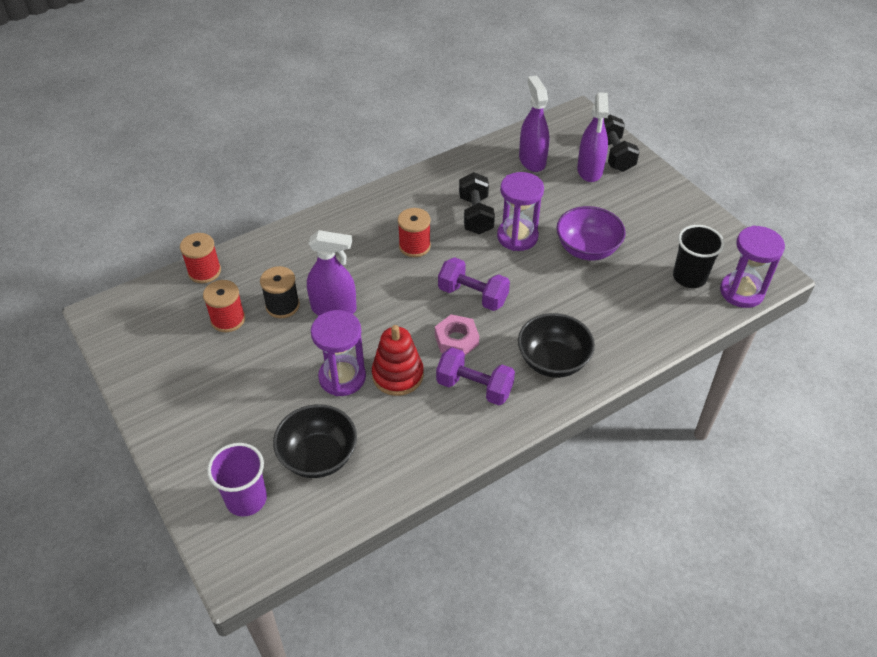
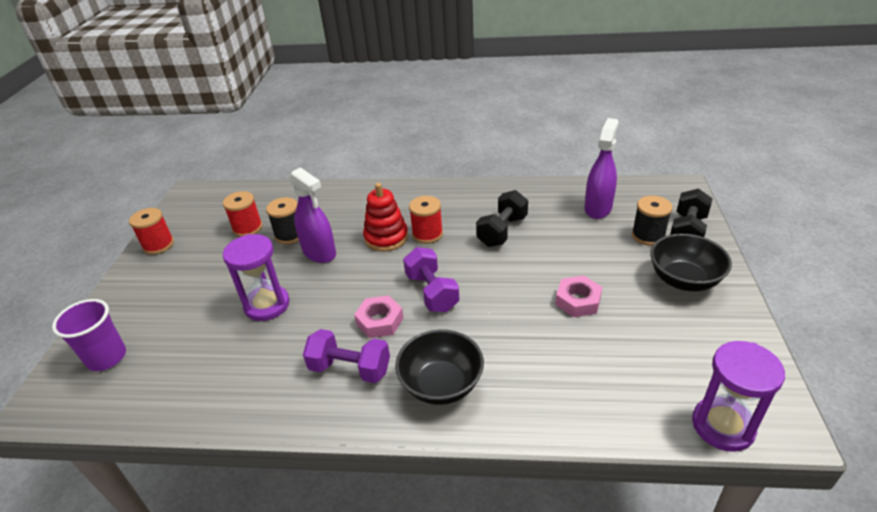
camera: 40 degrees right, 10 degrees down
(204, 271) = (271, 192): red spool -> red spool (158, 245)
(318, 456) = (183, 355): black bowl -> black bowl (684, 280)
(397, 375) = (305, 325): red stacking toy -> red stacking toy (386, 238)
(474, 387) = (350, 369): purple dumbbell -> purple dumbbell turned 45 degrees counterclockwise
(517, 237) = (521, 262): purple hourglass -> none
(587, 249) = (578, 301): purple bowl -> pink nut
(589, 170) = (648, 236): purple spray bottle -> black spool
(689, 277) = (668, 378): black cup -> none

